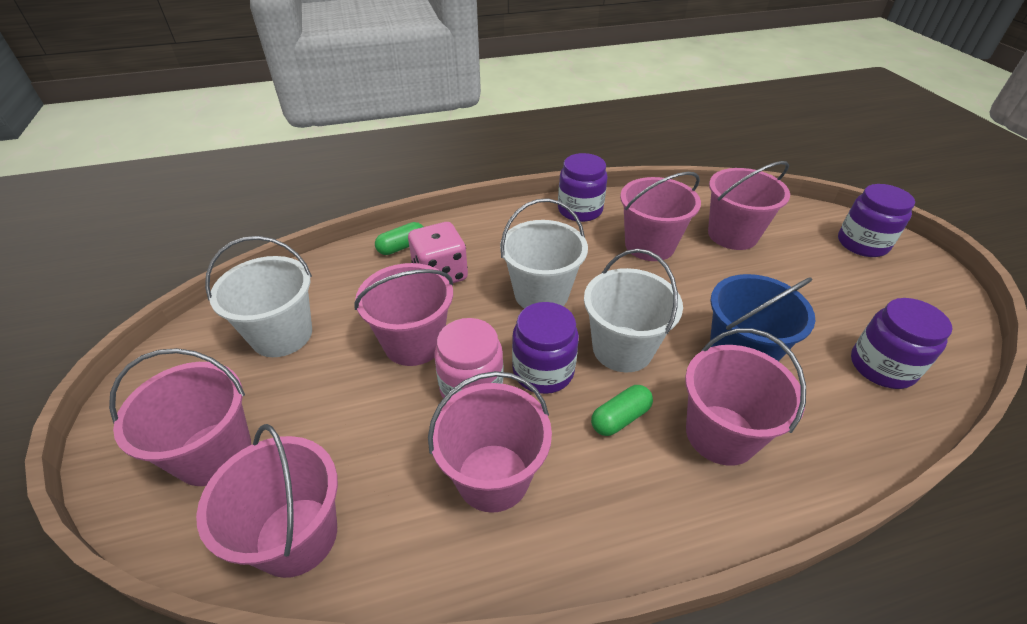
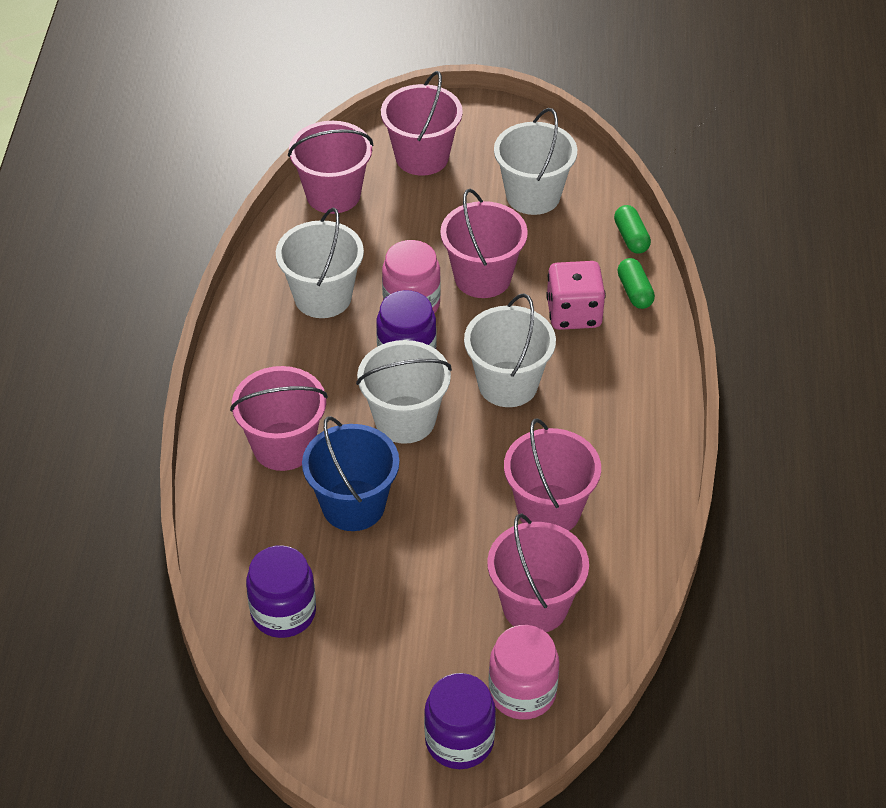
camera: 110 degrees right, 5 degrees up
(493, 477) = (323, 297): pink bucket -> white bucket
(580, 210) = (648, 470): purple jar -> none
(620, 418) = (333, 388): green capsule -> green capsule (631, 237)
(799, 226) = (522, 692): none -> pink jar

